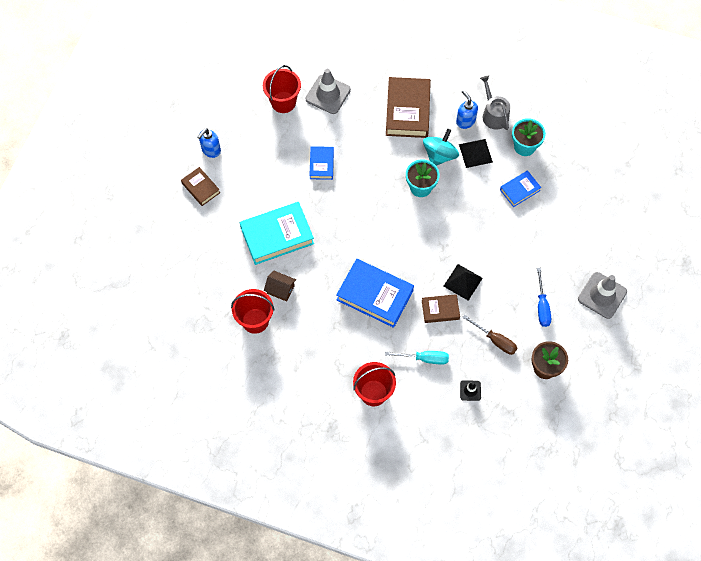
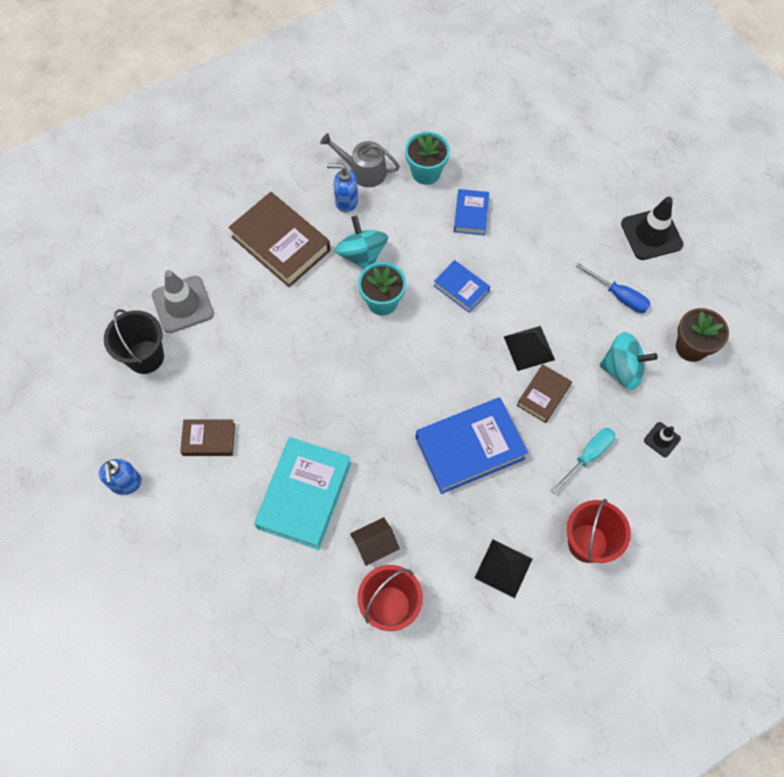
camera: 50 degrees left, 0 degrees up
(200, 188) = (163, 534): brown book -> brown book (209, 439)
(283, 102) = (145, 357): red bucket -> black bucket
(321, 164) = (261, 378): blue book -> blue book (461, 288)
(475, 153) = (391, 221): black pyramid -> black pyramid (503, 568)
(495, 340) = (622, 370): brown screwdriver -> turquoise spinning top
(602, 295) = (651, 234): grey traffic cone -> black traffic cone

